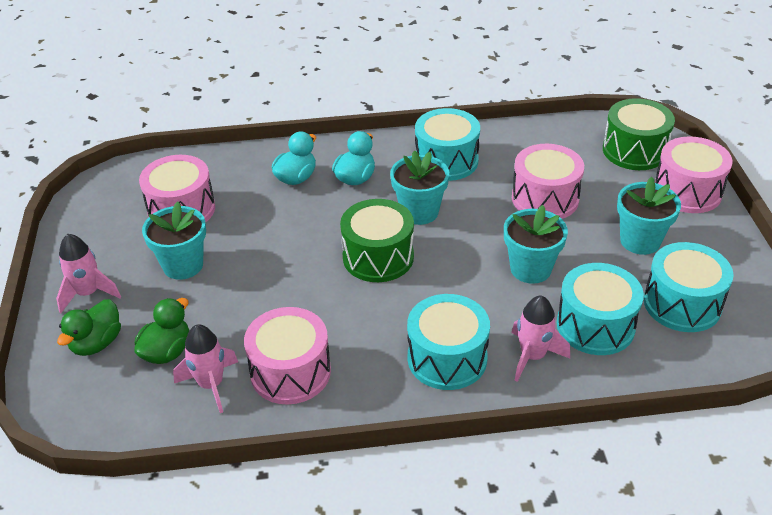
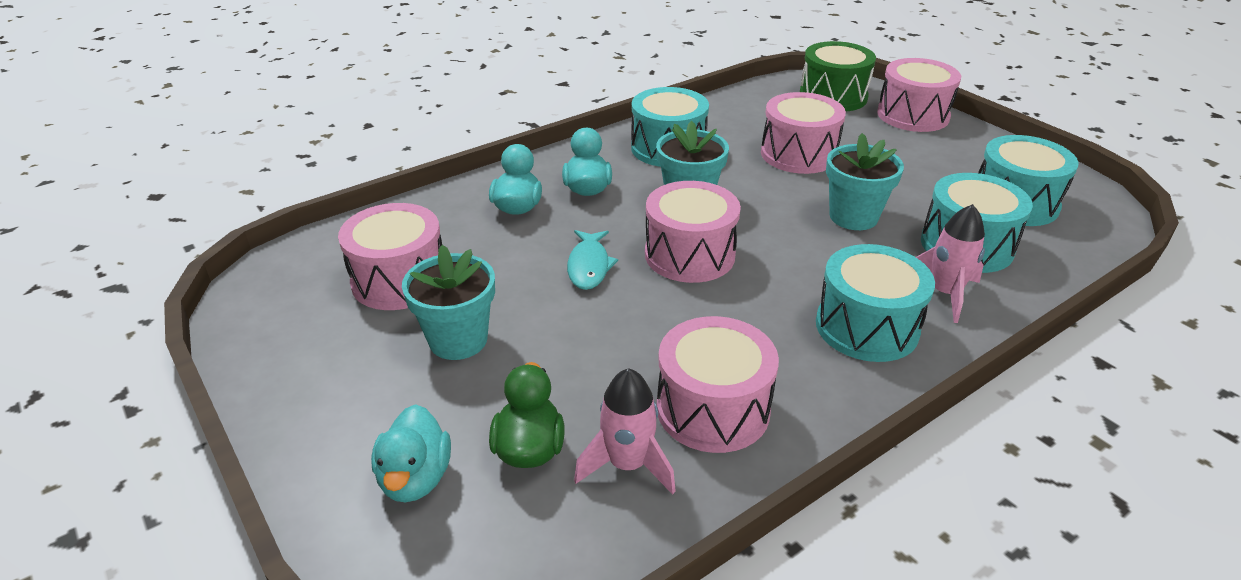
camera: 30 degrees left, 5 degrees down
(88, 293) = (347, 420): pink rocket -> none
(97, 343) = (415, 478): green duck -> turquoise duck
(303, 241) = (589, 266): none -> turquoise fish
(378, 257) = (689, 255): green drum -> pink drum
(640, 241) = (920, 164): turquoise flower pot -> none

